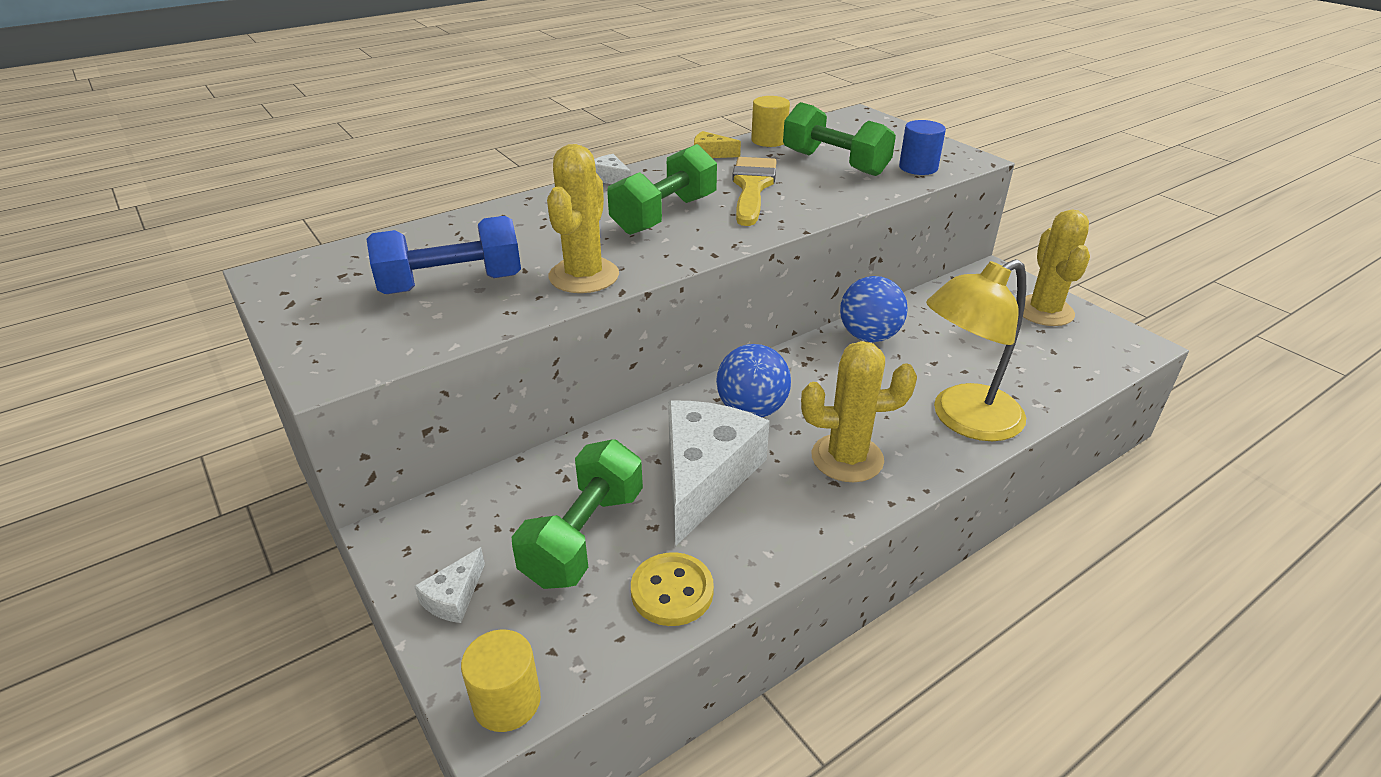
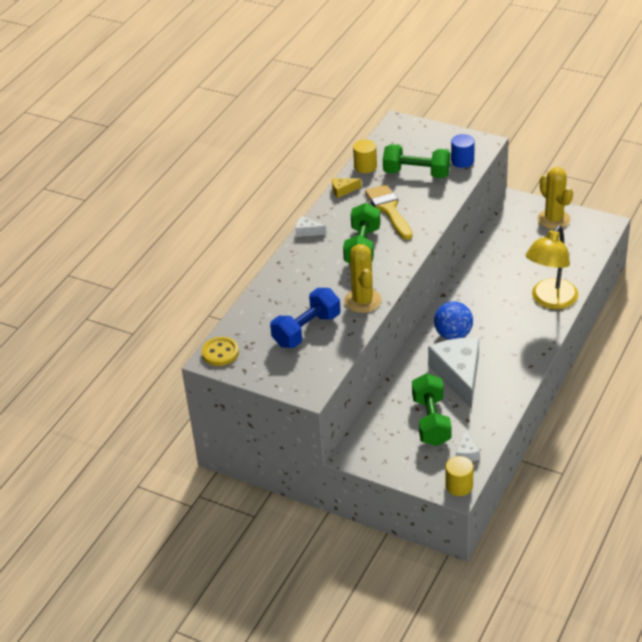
camera: 25 degrees left, 5 degrees up
(454, 597) = (403, 465): white cheese -> white cheese (466, 453)
(672, 591) = (484, 425): yellow button -> yellow button (220, 353)
(847, 458) = (512, 341): yellow cactus -> none
(869, 336) = (478, 270): blue ball -> none

